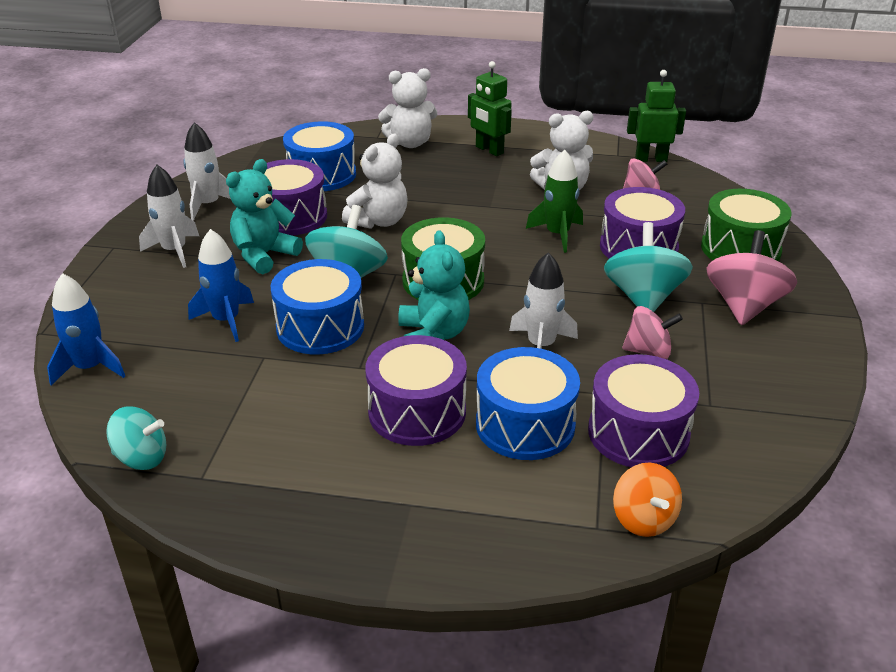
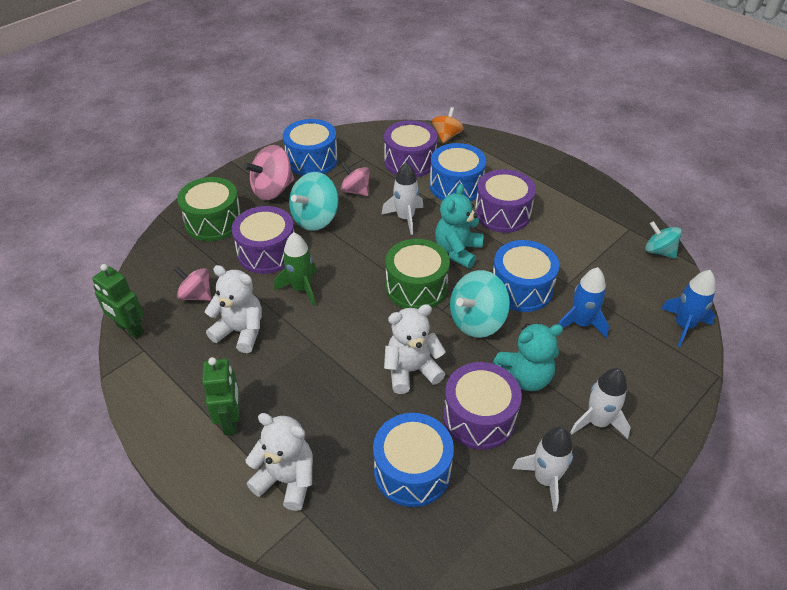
camera: 145 degrees left, 10 degrees up
(769, 366) = (312, 160): none -> blue drum

